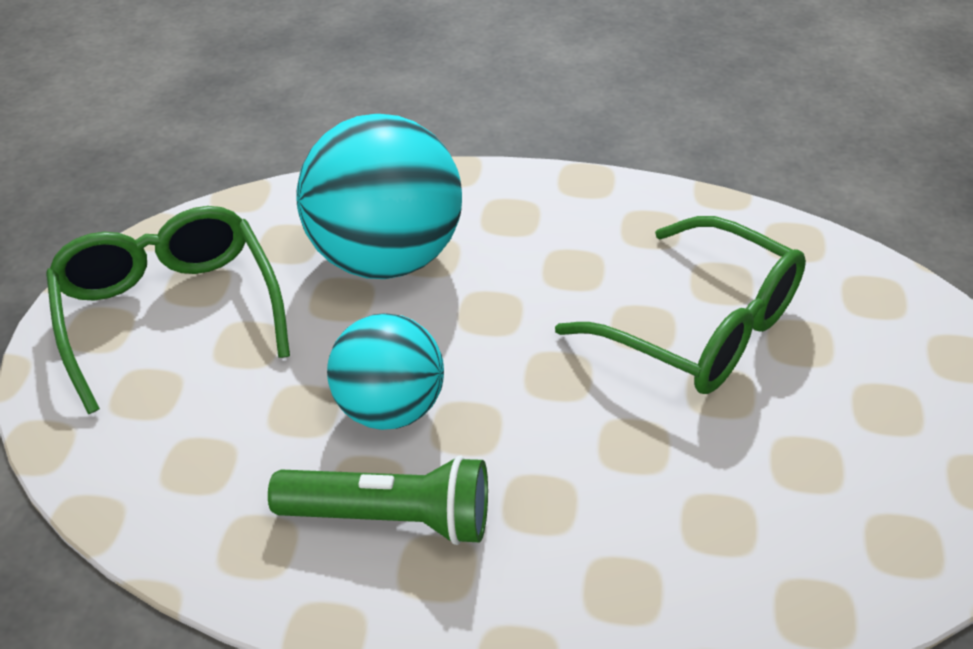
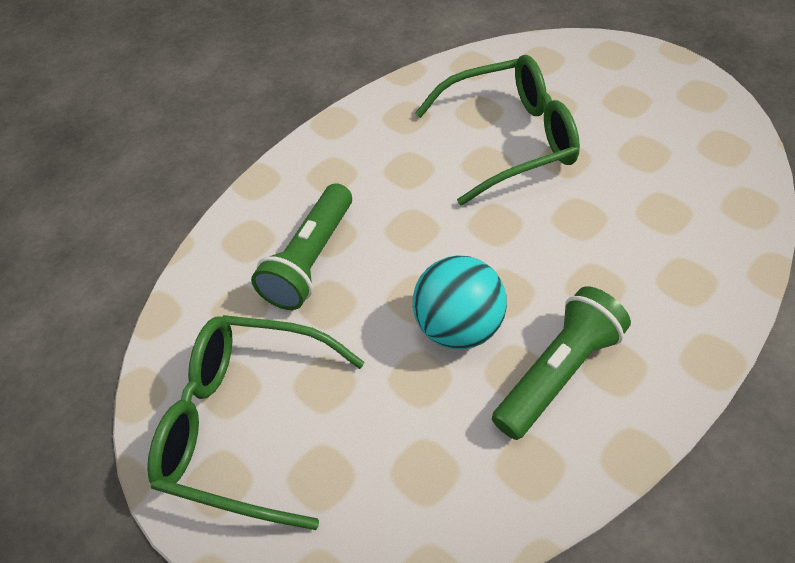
camera: 50 degrees left, 10 degrees up
(385, 259) = (310, 260): turquoise ball -> green flashlight

